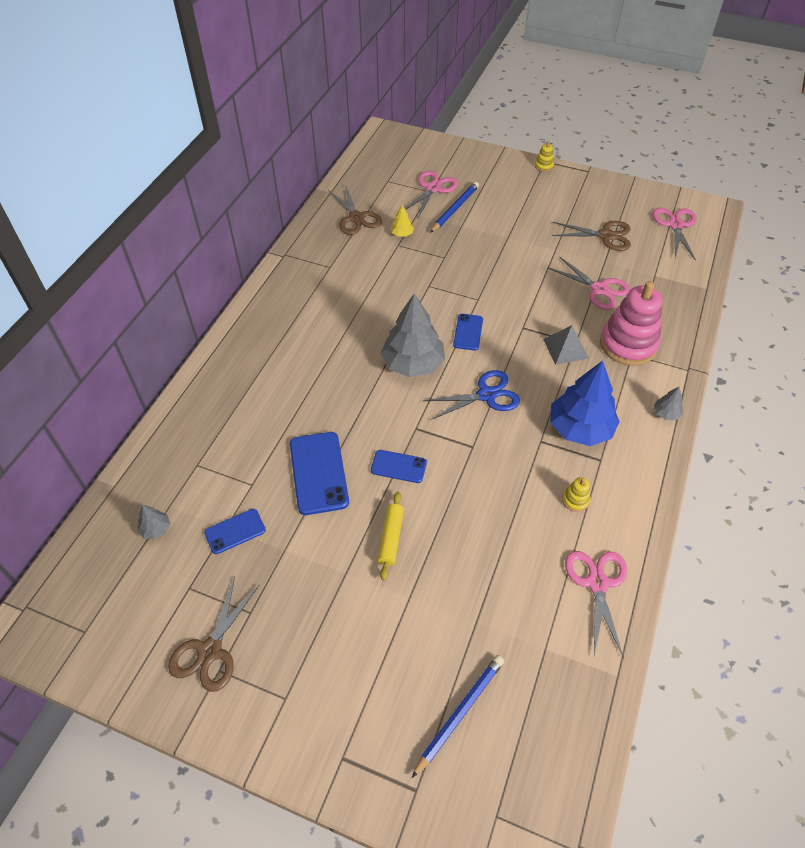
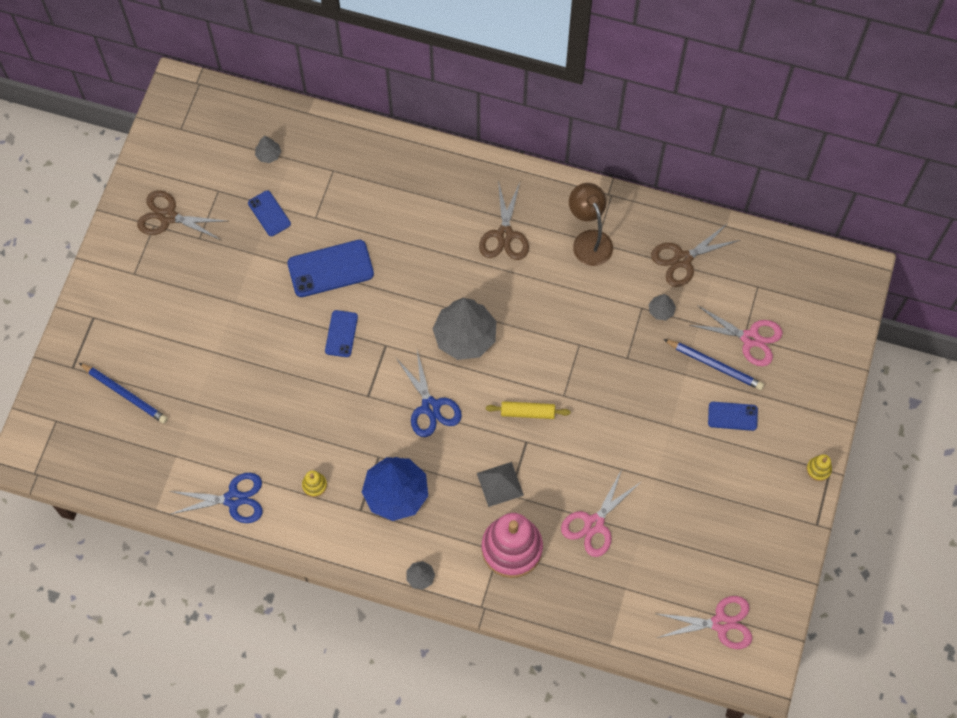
camera: 85 degrees right, 15 degrees up
(326, 271) = (589, 240): none -> brown lamp
(391, 538) = (268, 334): yellow rolling pin -> yellow rolling pin (527, 412)
(402, 234) = (661, 310): yellow tree -> grey tree
(468, 332) = (513, 387): blue phone -> blue phone (732, 416)
(597, 583) = (233, 499): pink scissors -> blue scissors
(605, 236) = (688, 537): brown scissors -> brown scissors (504, 235)

